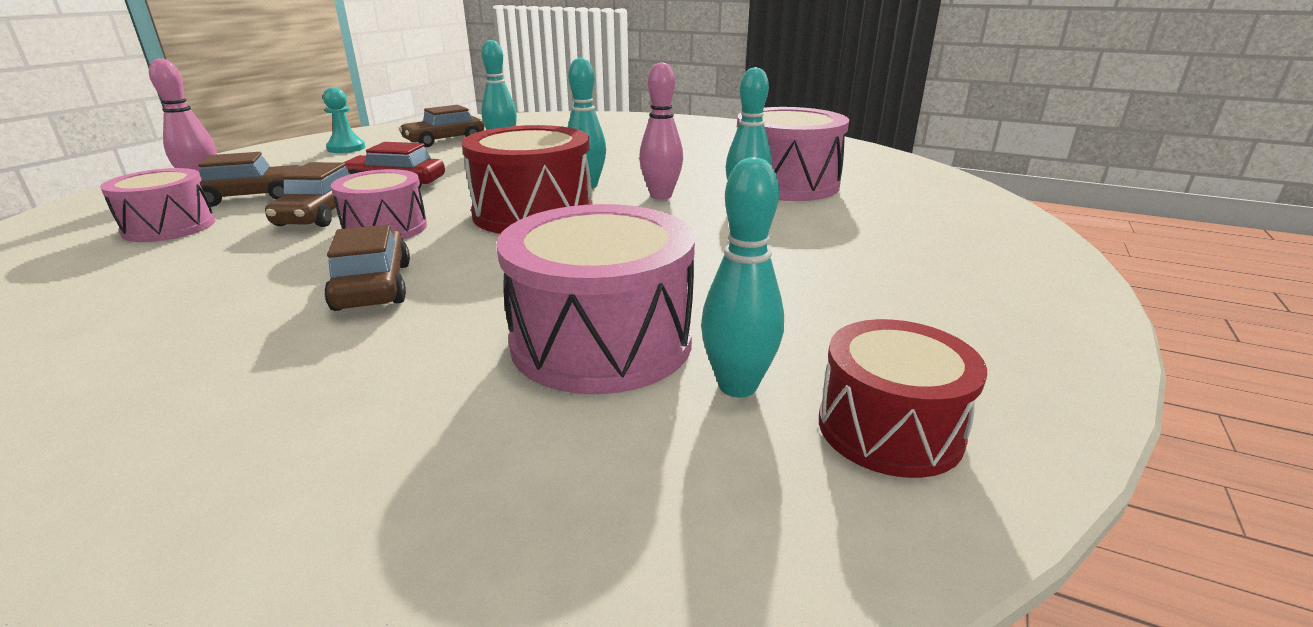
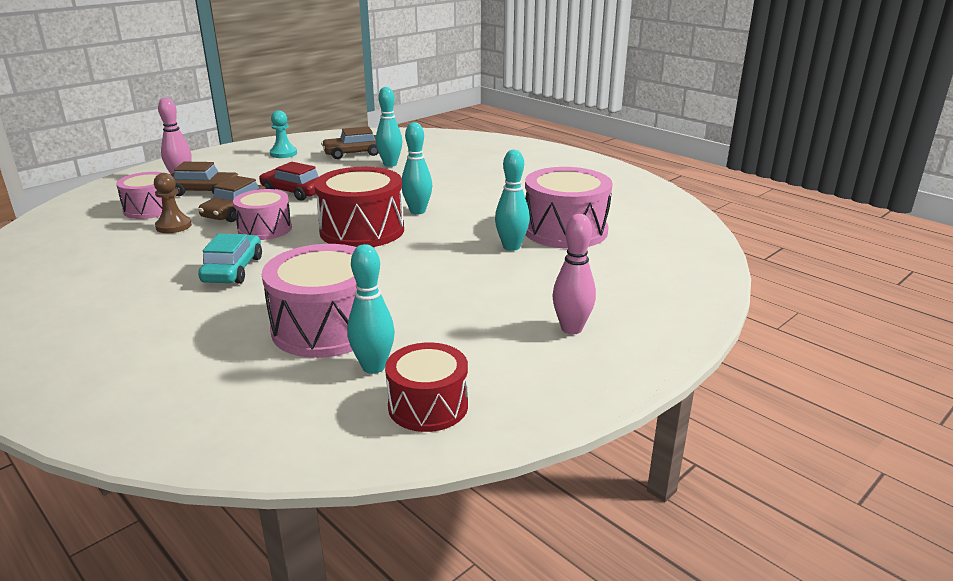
camera: 20 degrees right, 0 degrees up
(226, 243) = (173, 226): none -> brown pawn
(373, 286) = (233, 270): brown car -> turquoise car
(661, 196) = (460, 228): pink bowling pin -> pink bowling pin (571, 329)

